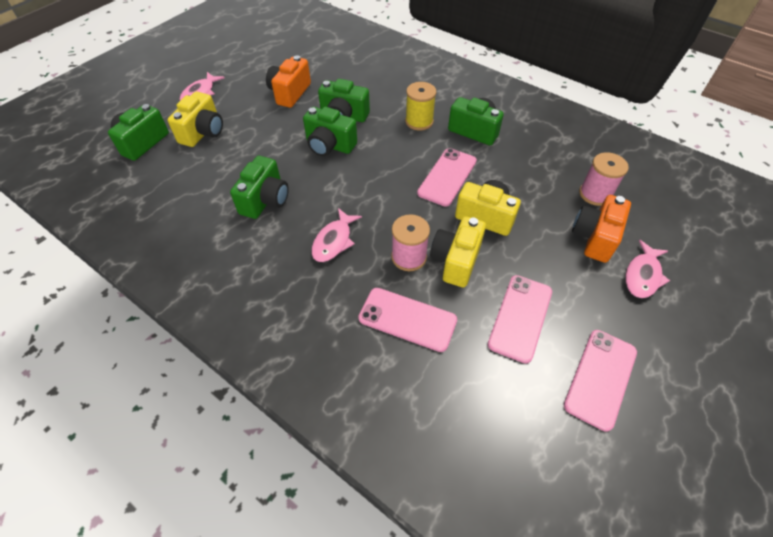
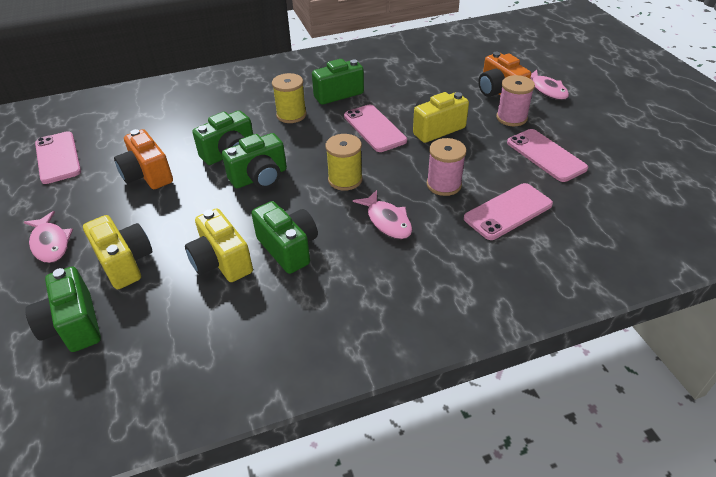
camera: 55 degrees left, 10 degrees down
(364, 192) = (345, 179): none -> yellow spool
(456, 261) = (468, 162): yellow camera -> yellow camera (221, 262)
(595, 194) = (459, 73): pink spool -> pink spool (511, 118)
(600, 378) = (617, 145): pink phone -> pink phone (58, 157)

